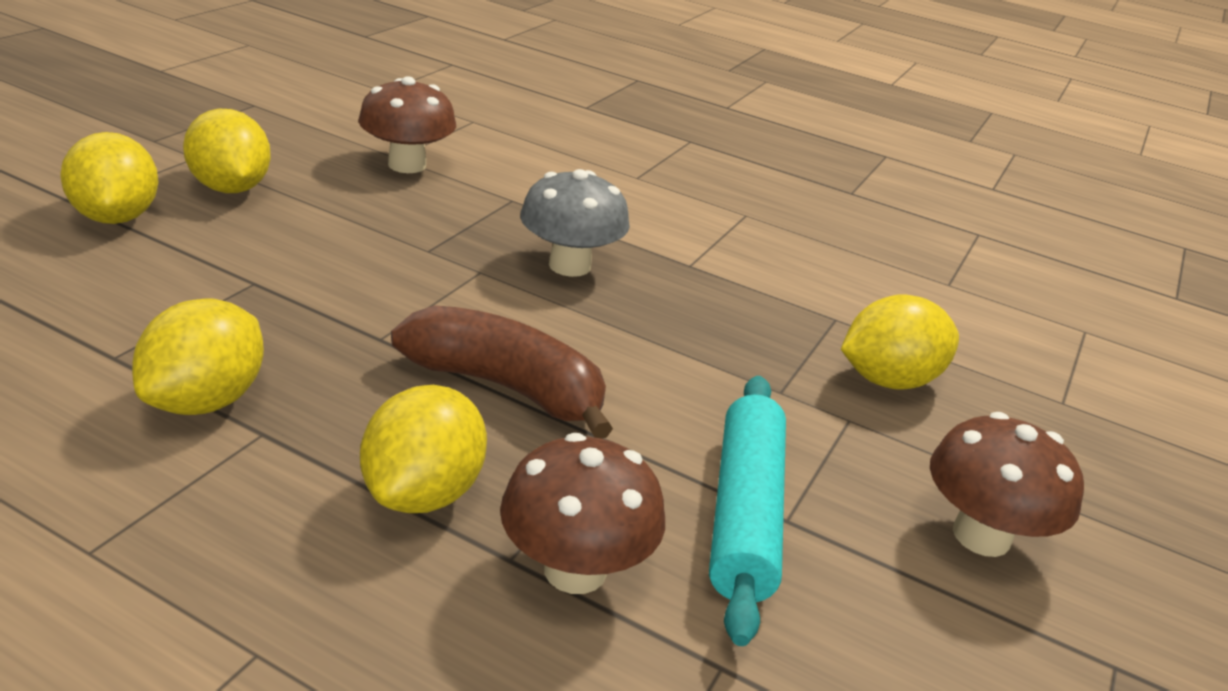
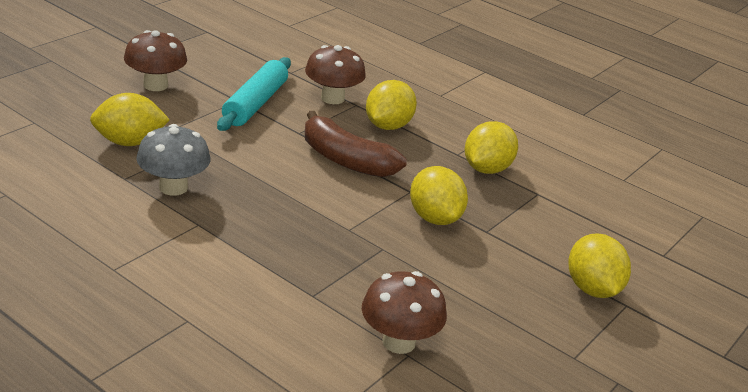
camera: 170 degrees left, 0 degrees up
(230, 188) = (531, 316): yellow lemon -> yellow lemon (434, 218)
(569, 265) = (287, 229): grey mushroom -> grey mushroom (173, 187)

